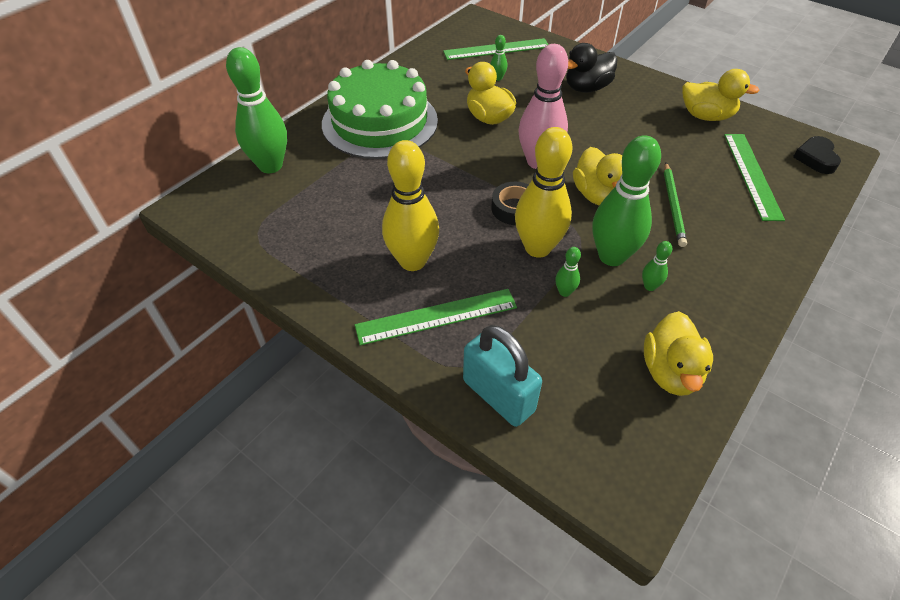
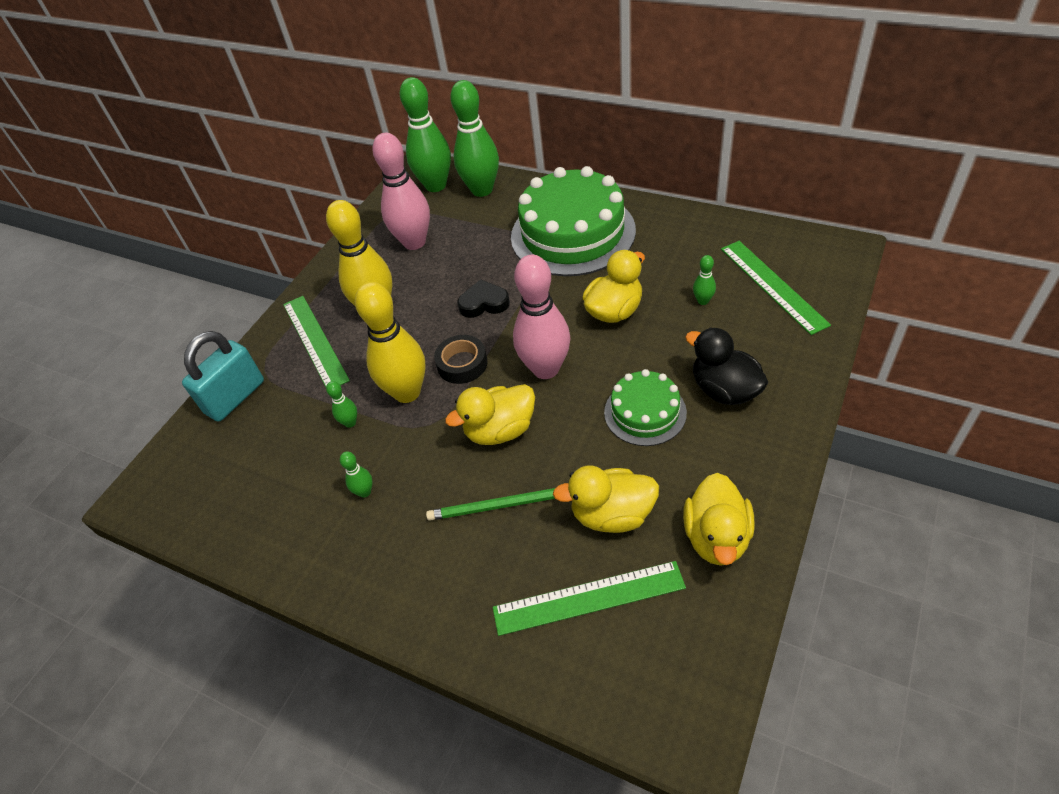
camera: 85 degrees right, 0 degrees up
(321, 223) = (414, 242): none -> pink bowling pin
(598, 123) = (645, 412): none -> green cake
(612, 256) = (404, 454): green bowling pin -> green bowling pin (436, 185)
(670, 372) = (257, 517): yellow duck -> yellow duck (612, 514)
(816, 158) = (660, 694): black heart -> black heart (484, 303)

